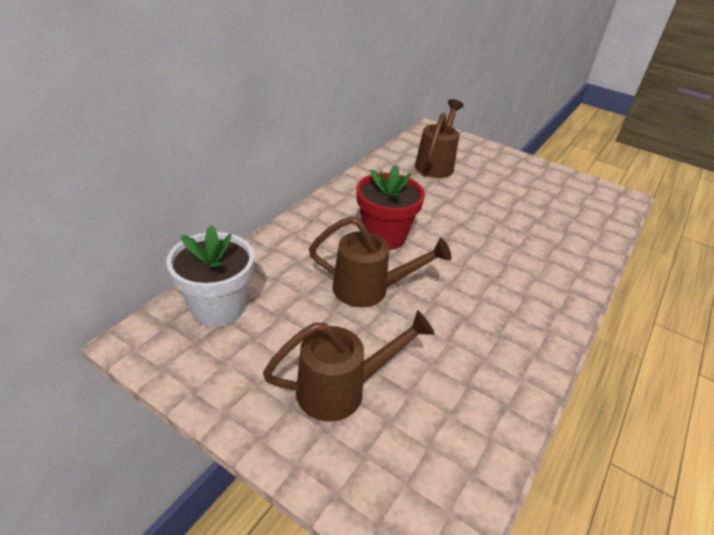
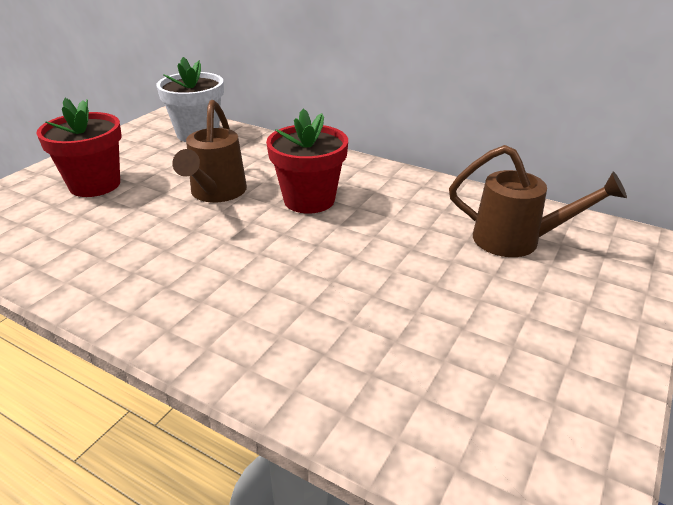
camera: 90 degrees right, 5 degrees down
(341, 389) = (95, 185): brown watering can -> red flower pot

